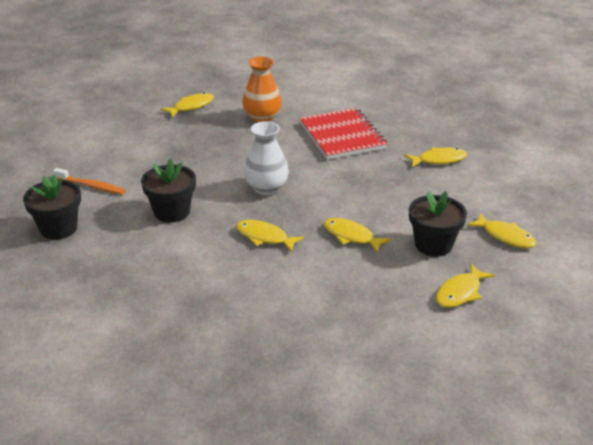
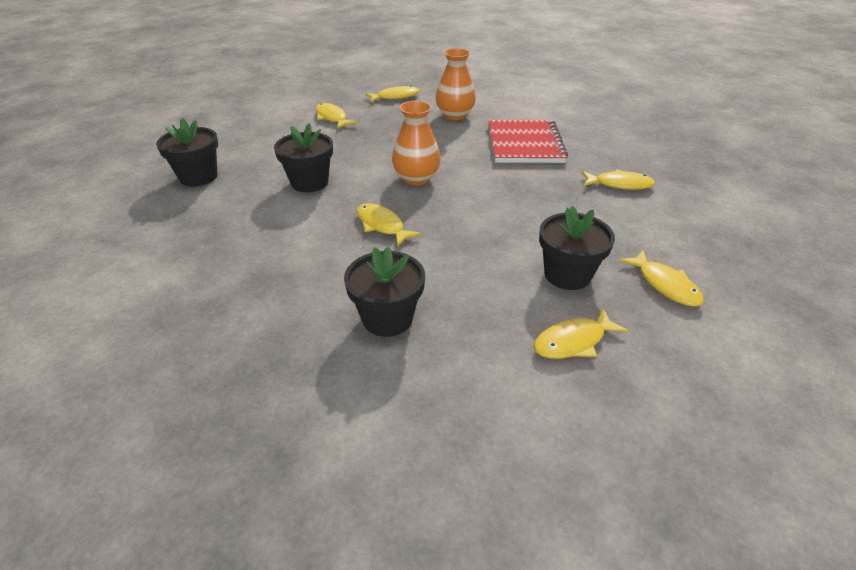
camera: 20 degrees right, 5 degrees up
(91, 186) = (257, 146): orange toothbrush -> none
(266, 188) = (416, 178): white vase -> orange vase
(318, 309) = (387, 318): none -> black flower pot
(351, 236) = (476, 244): yellow fish -> yellow fish (332, 118)

